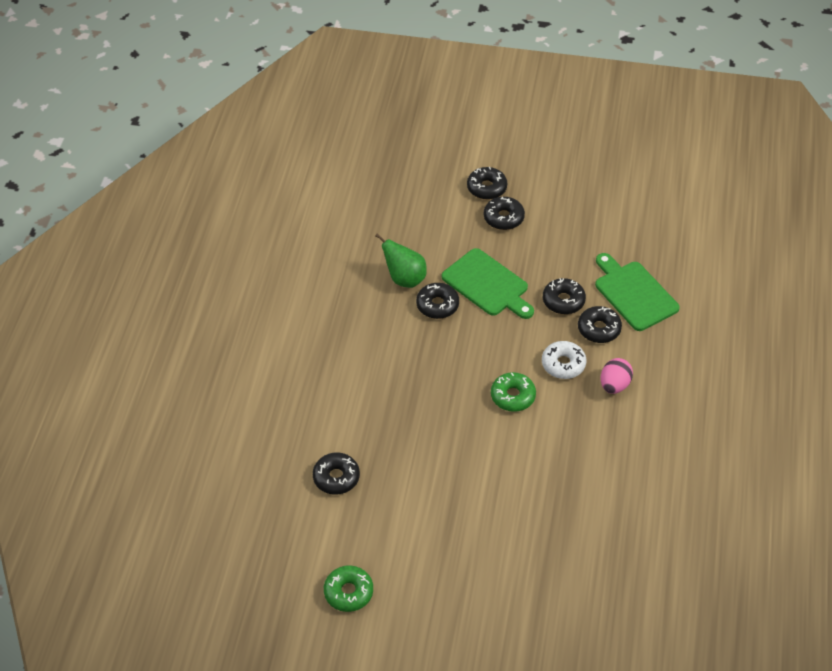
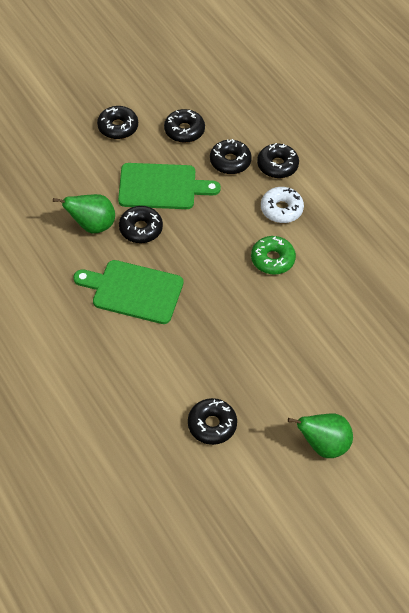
camera: 45 degrees left, 5 degrees up
(348, 592) = (321, 509): green donut -> none
(399, 552) = (323, 445): none -> green pear
(486, 188) = (79, 112): black donut -> black donut (184, 130)
(614, 385) = (332, 199): pink egg -> none
(634, 293) = (273, 123): green cutting board -> green cutting board (133, 291)

